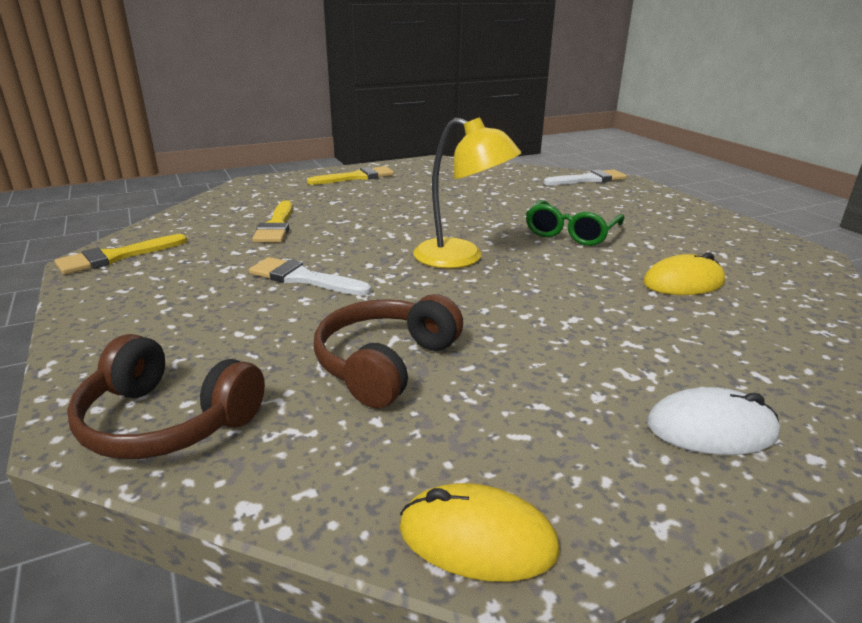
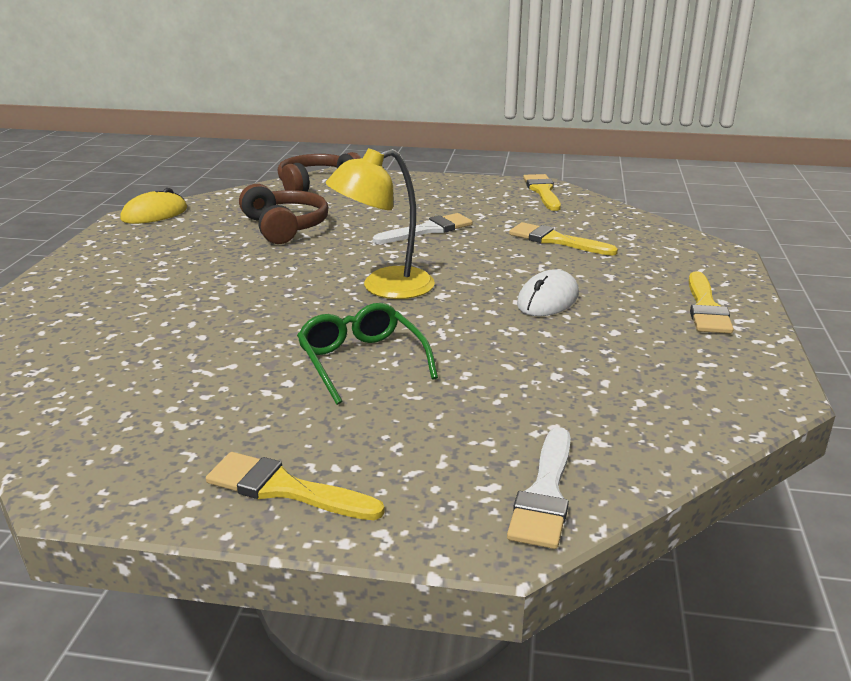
camera: 125 degrees right, 0 degrees up
(683, 282) = (186, 359): yellow mouse -> none
(693, 215) = (284, 489): none -> yellow brush
(711, 429) = (89, 275): white mouse -> white mouse (548, 299)

